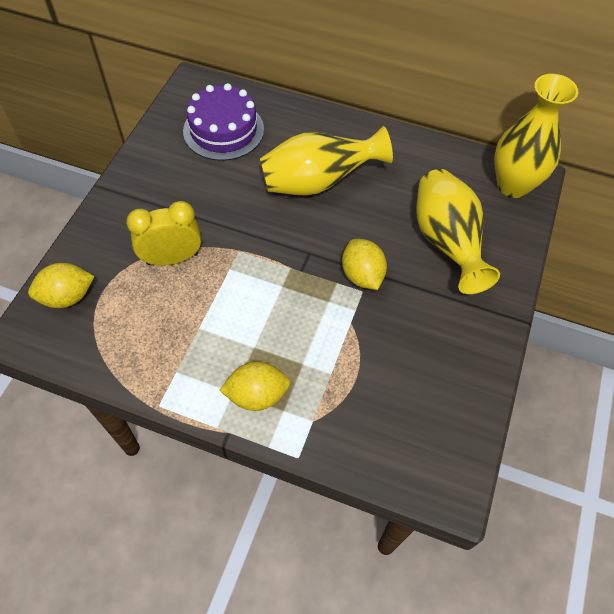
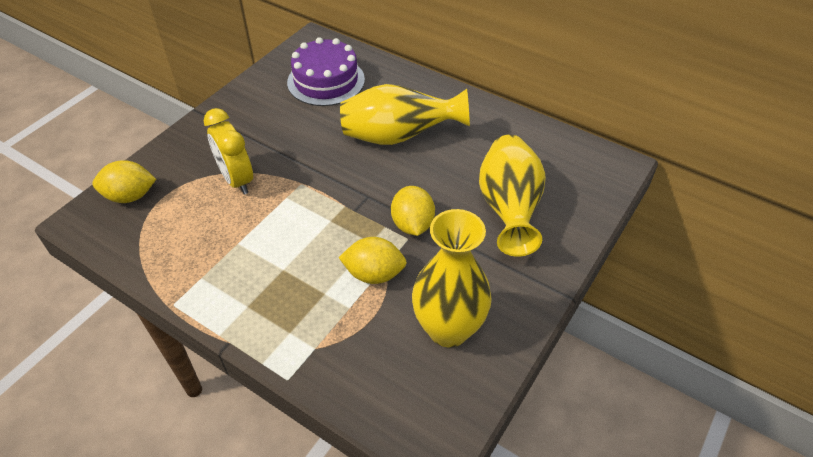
camera: 15 degrees right, 10 degrees down
(172, 258) = (237, 180): yellow clock -> yellow clock turned 120 degrees counterclockwise
(257, 395) = (269, 313): yellow lemon -> yellow lemon (374, 274)
(513, 185) = (596, 168): yellow vase -> yellow vase (448, 329)

